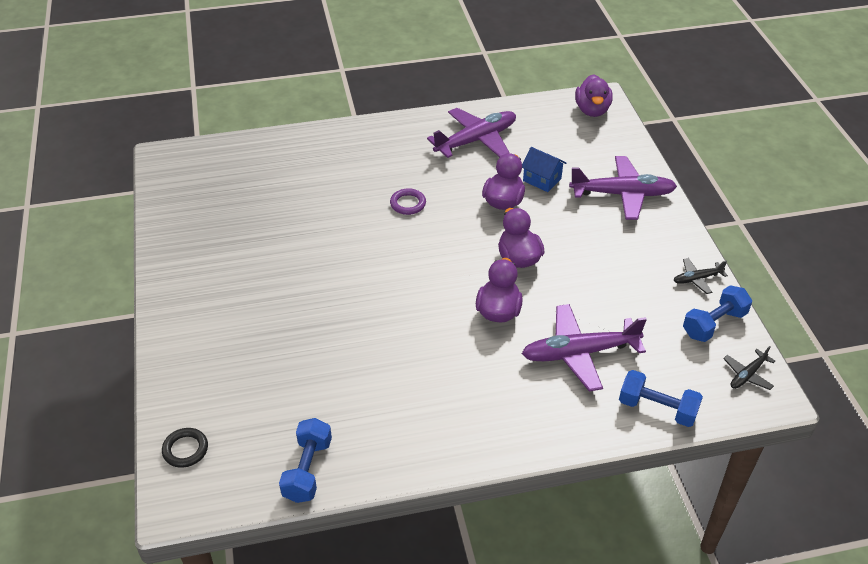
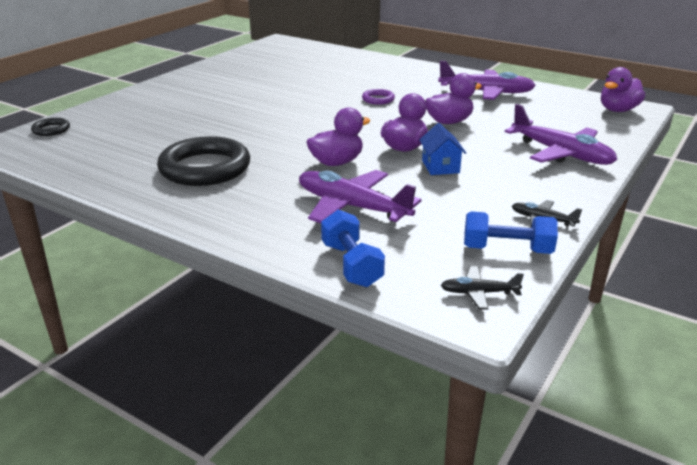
camera: 45 degrees right, 15 degrees down
(307, 470) = (80, 166): blue dumbbell -> none
(414, 392) = (205, 168): none -> black ring
(542, 180) = (502, 124): blue house -> blue house (440, 166)

